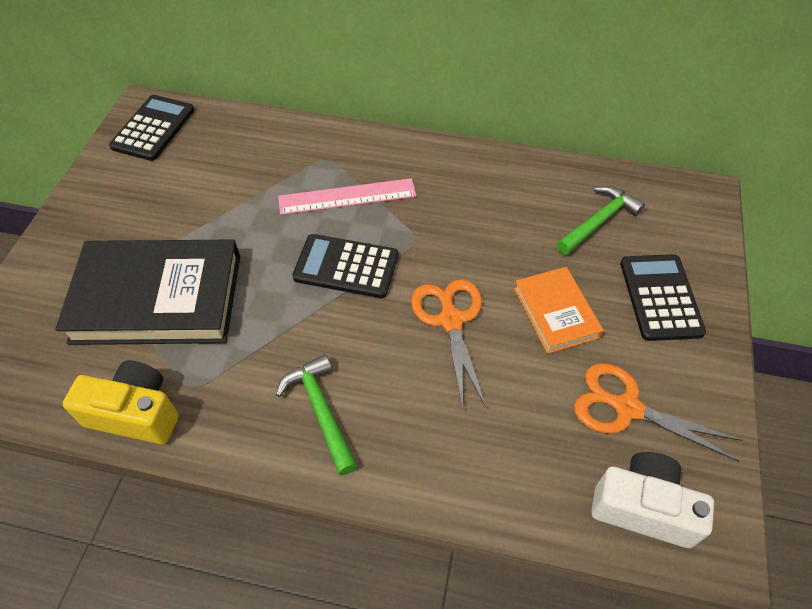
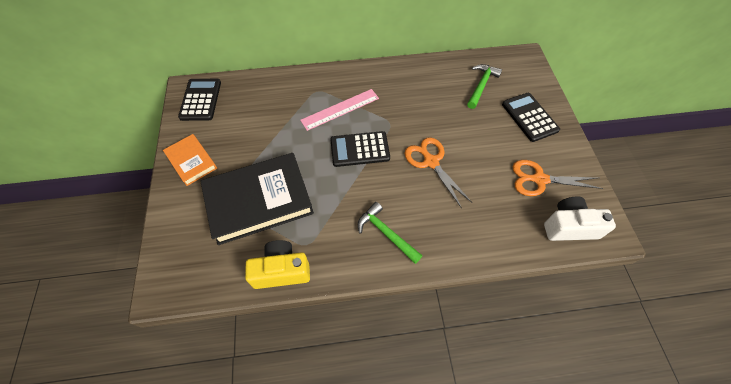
camera: 20 degrees left, 5 degrees up
(556, 313) = (482, 141): orange book -> orange book (191, 161)

